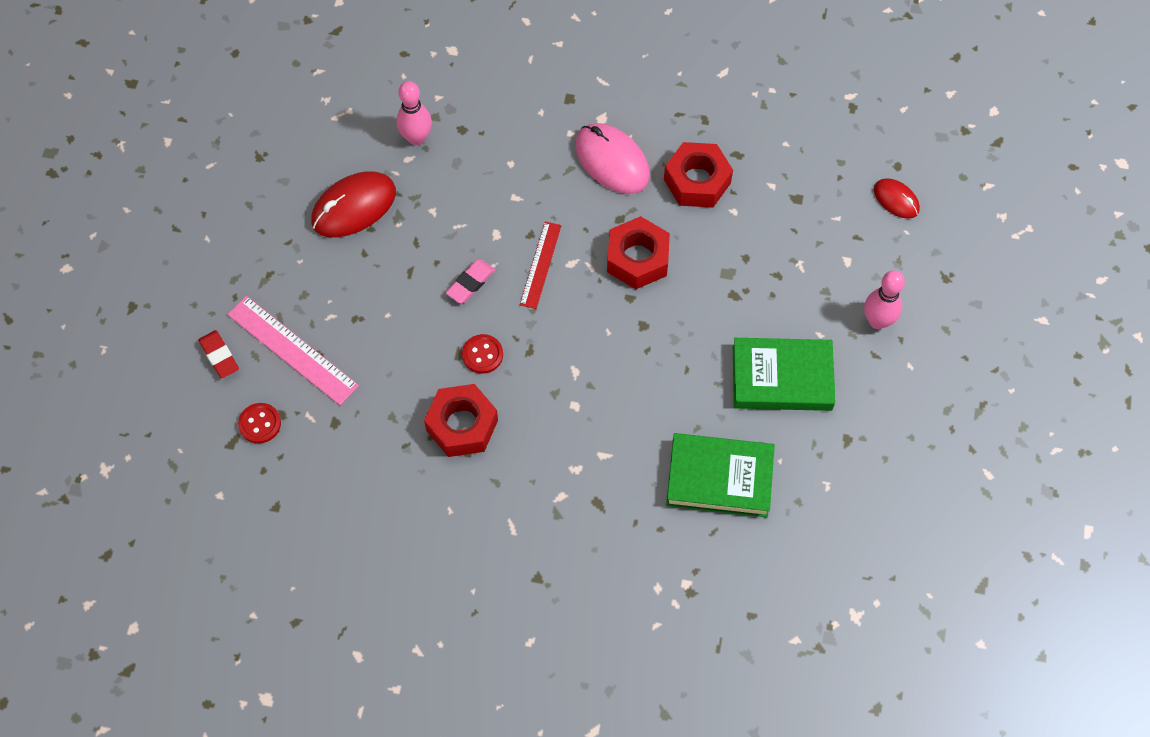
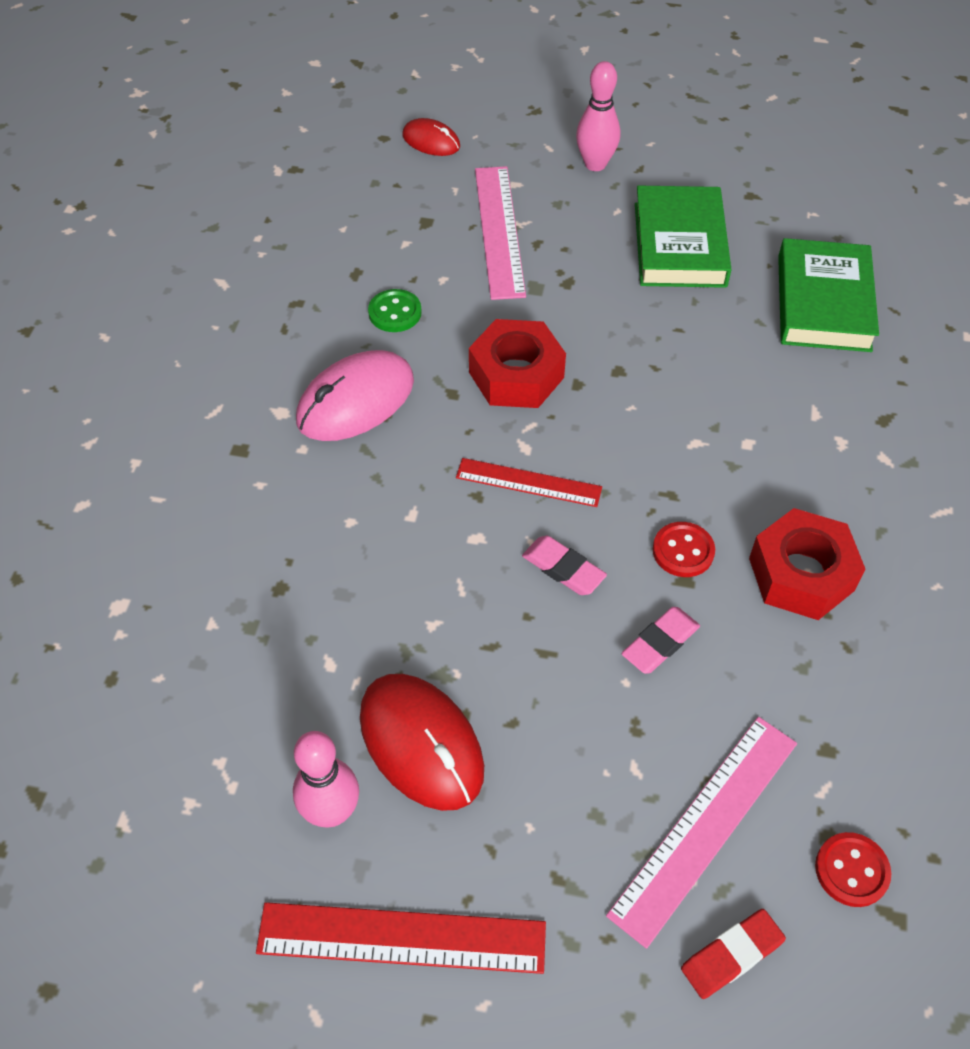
camera: 90 degrees left, 10 degrees down
(244, 201) = (401, 938): none -> red ruler
(413, 335) = (660, 643): none -> pink eraser
(416, 138) = (290, 652): pink bowling pin -> pink bowling pin (331, 812)
(697, 181) = (395, 312): red nut -> green button
(789, 249) = (499, 231): none -> pink ruler
(896, 200) = (431, 141): red mouse -> red mouse turned 75 degrees clockwise

